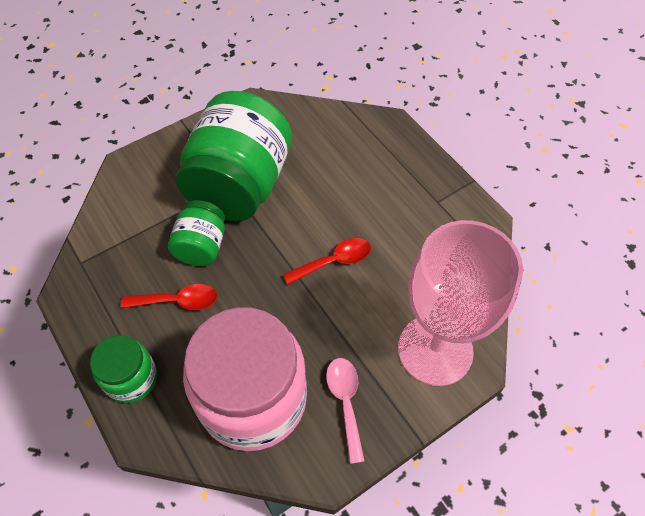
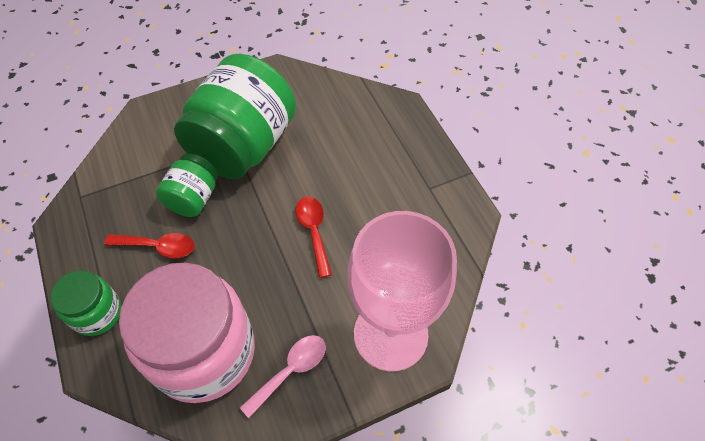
camera: 10 degrees right, 0 degrees up
(334, 261) = (314, 232): red spoon -> red spoon turned 90 degrees counterclockwise
(345, 402) = (290, 371): pink spoon -> pink spoon turned 45 degrees clockwise

